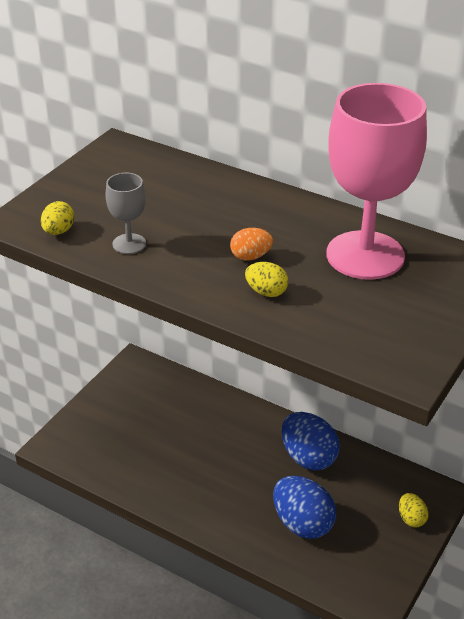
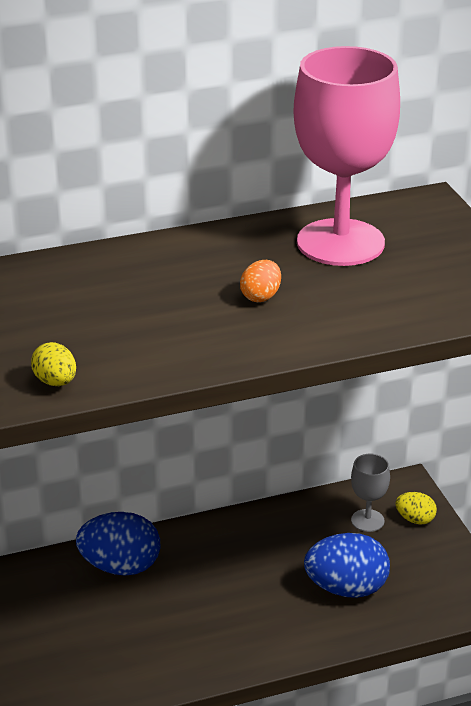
camera: 50 degrees left, 5 degrees down
(129, 244) = (142, 350): grey goblet -> grey goblet (367, 520)
(266, 292) = (325, 313): yellow egg -> none
(308, 457) = (272, 537): blue egg -> blue egg (120, 567)

